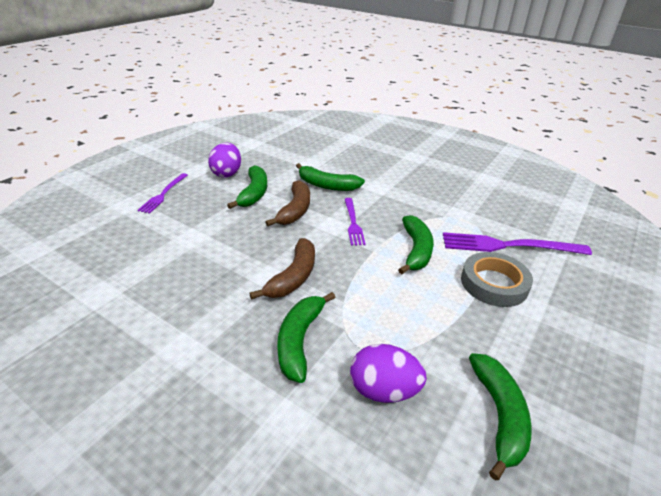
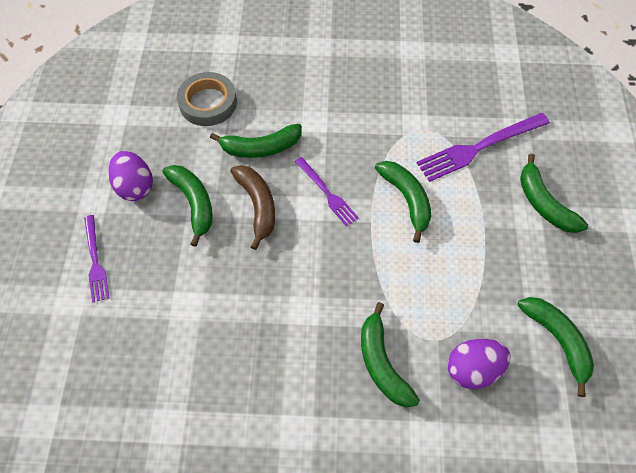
camera: 30 degrees left, 25 degrees up
(293, 277) = (324, 297): brown banana -> none
(494, 283) = (491, 205): grey tape -> grey tape (208, 103)
(552, 303) = (544, 203): none -> green banana

